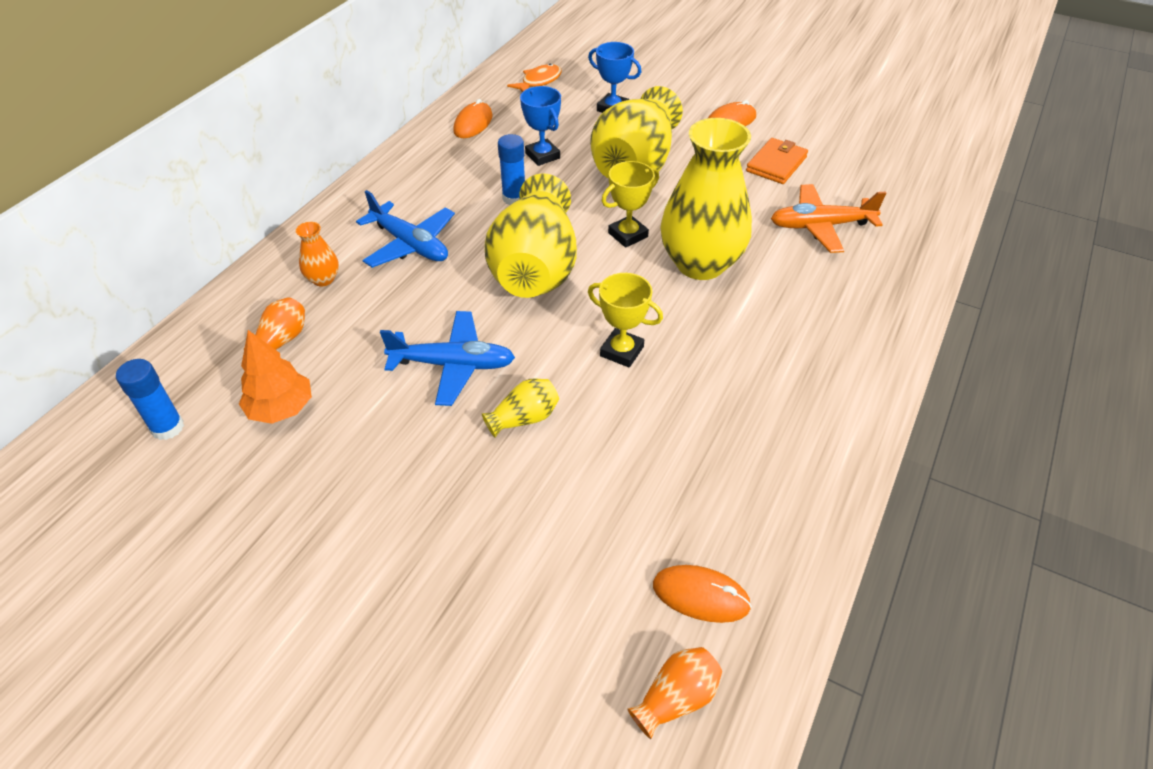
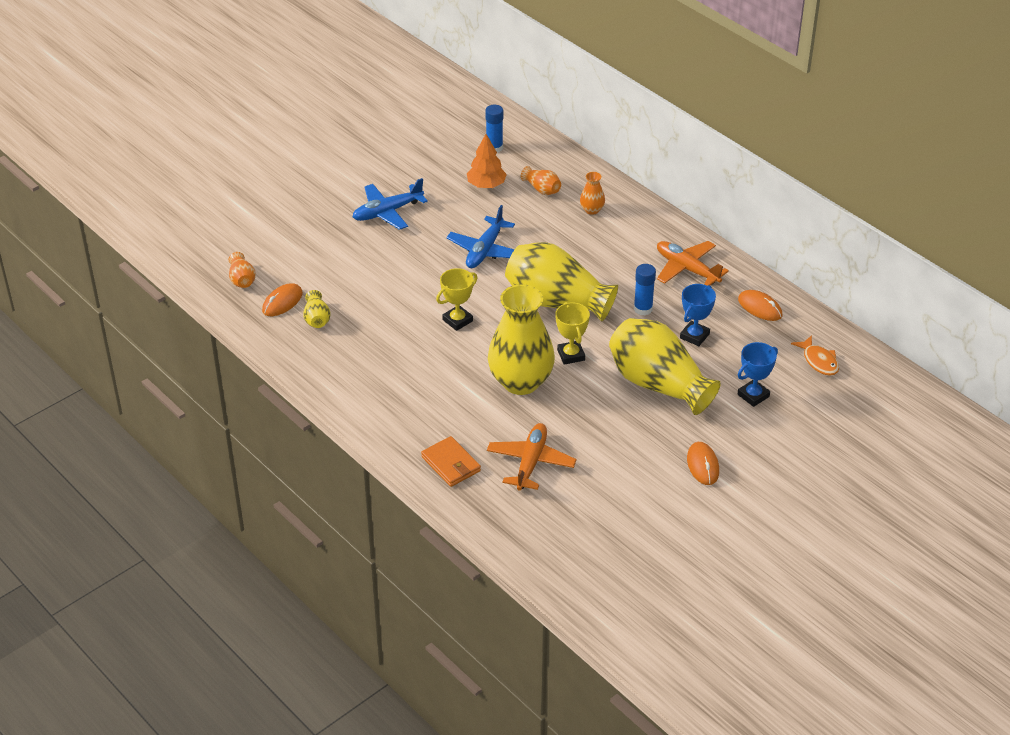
camera: 110 degrees right, 5 degrees down
(410, 244) = (610, 250): blue plane -> blue plane (387, 212)
(425, 180) = (687, 269): none -> orange plane
(524, 418) = (427, 269): yellow vase -> yellow vase (317, 319)
(542, 156) = (694, 336): blue trophy -> blue trophy turned 45 degrees counterclockwise
(776, 164) = (624, 469): orange wallet -> orange wallet (451, 464)

